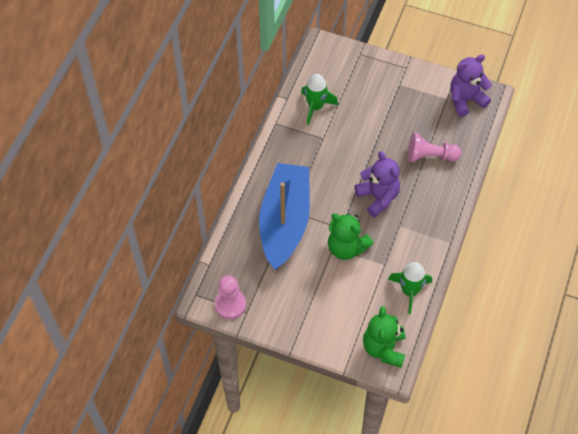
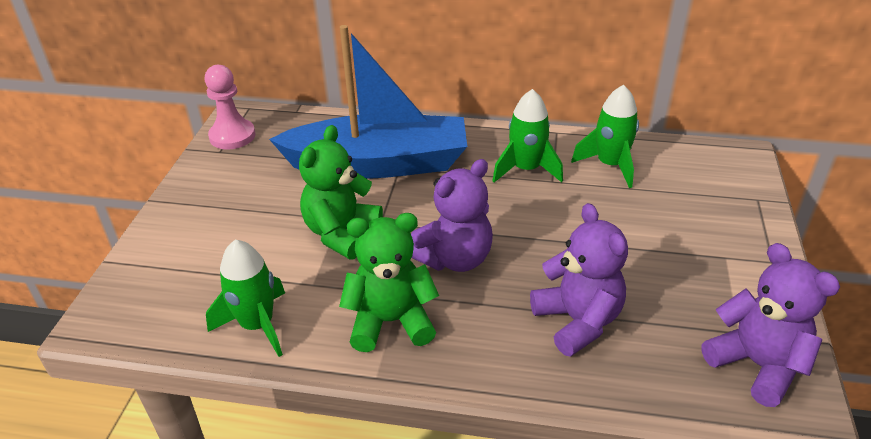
camera: 80 degrees right, 20 degrees down
(309, 148) = (526, 169): none -> green rocket
(384, 348) = (139, 304): green teddy bear -> green teddy bear (391, 322)
(430, 156) = (577, 321): pink pawn -> purple teddy bear

